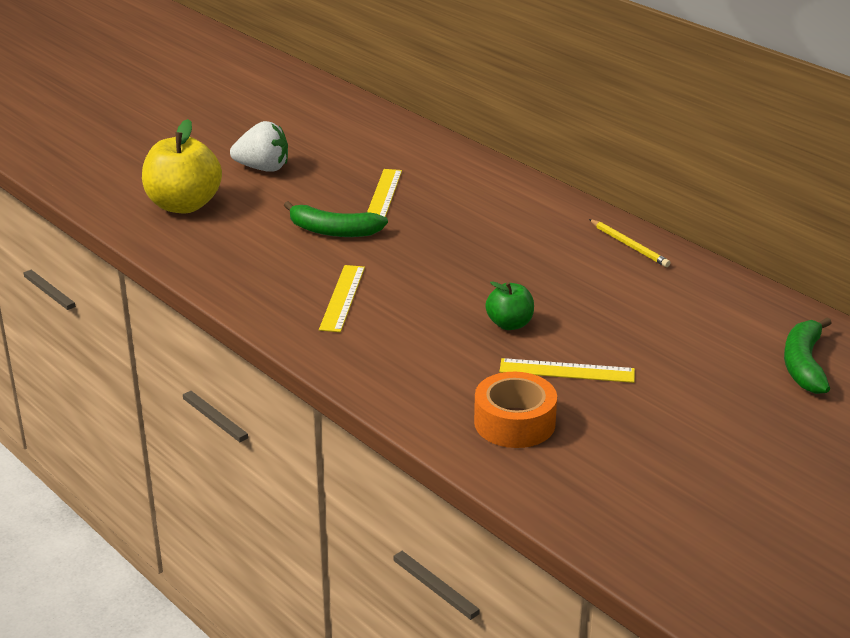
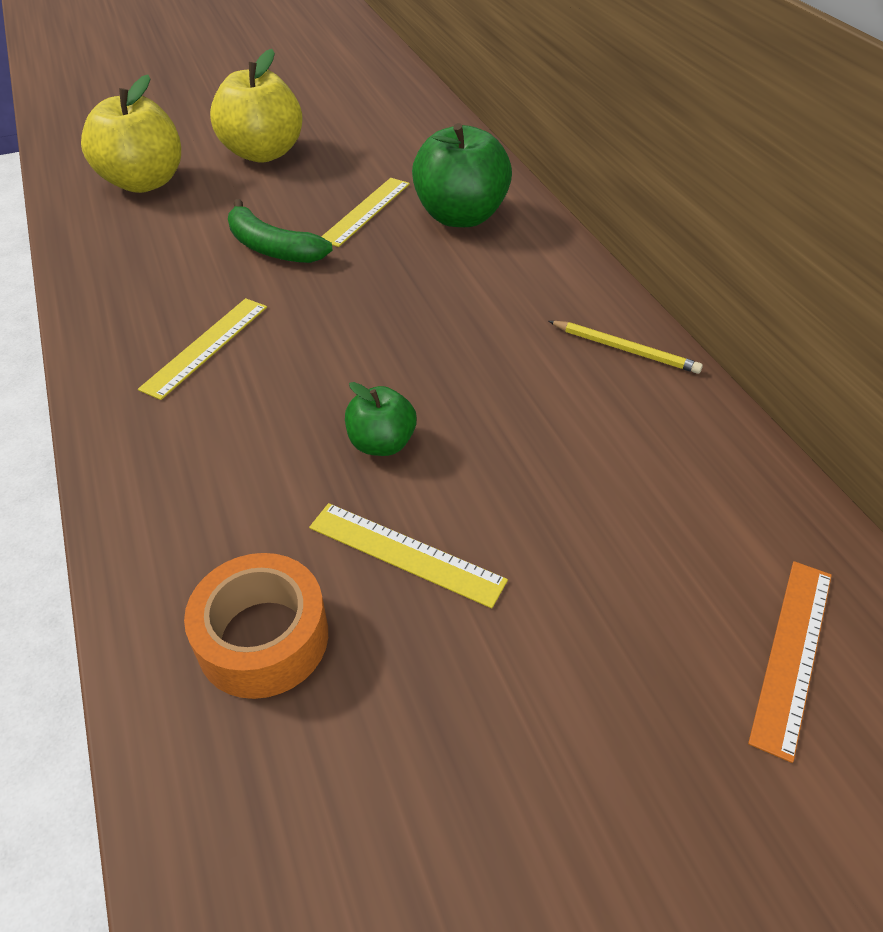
camera: 20 degrees right, 15 degrees up
(263, 168) = (263, 153): white strawberry -> yellow apple
(458, 186) = (460, 216): none -> green apple
(629, 245) = (625, 349): yellow pencil -> yellow pencil turned 45 degrees counterclockwise
(804, 365) = (792, 653): green banana -> orange ruler

